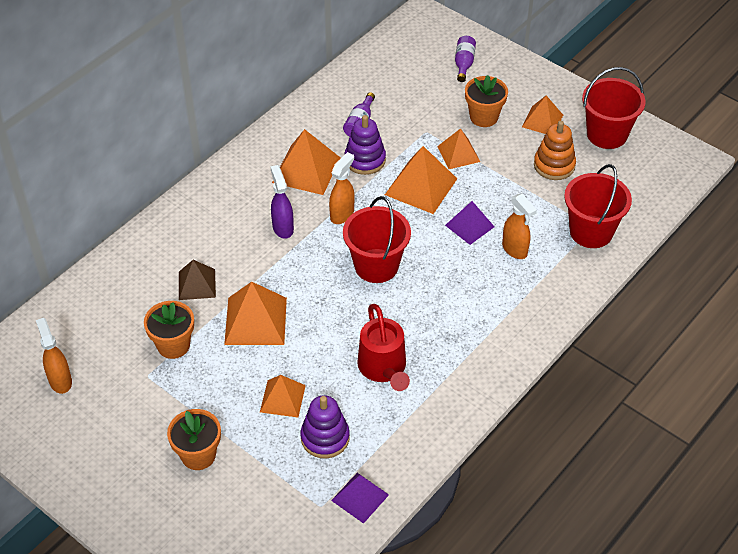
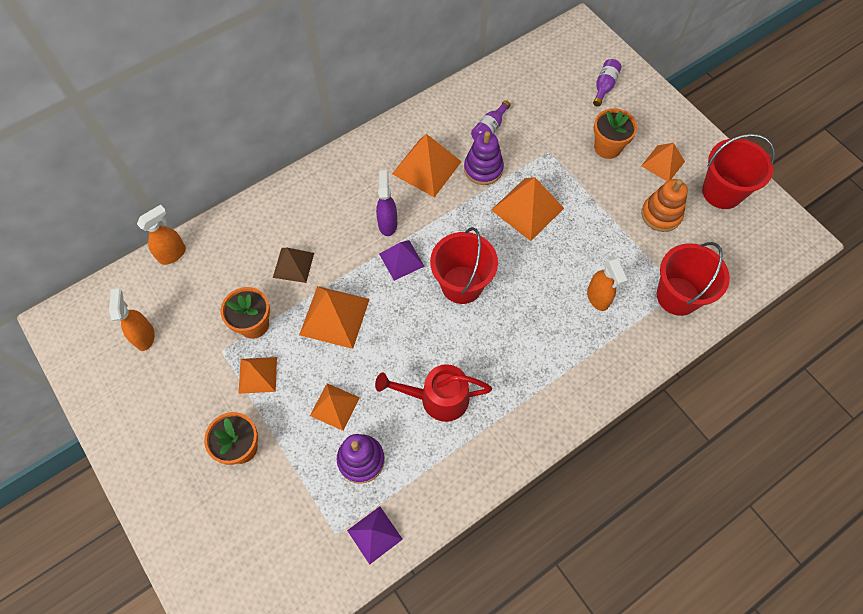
camera: 15 degrees right, 15 degrees up
(342, 214) = (446, 222): orange spray bottle -> orange spray bottle (173, 254)
(384, 369) = (437, 398): red watering can -> red watering can turned 90 degrees clockwise
(458, 154) = (572, 182): orange pyramid -> orange pyramid (258, 375)
(469, 226) = (561, 262): purple pyramid -> purple pyramid (401, 260)

